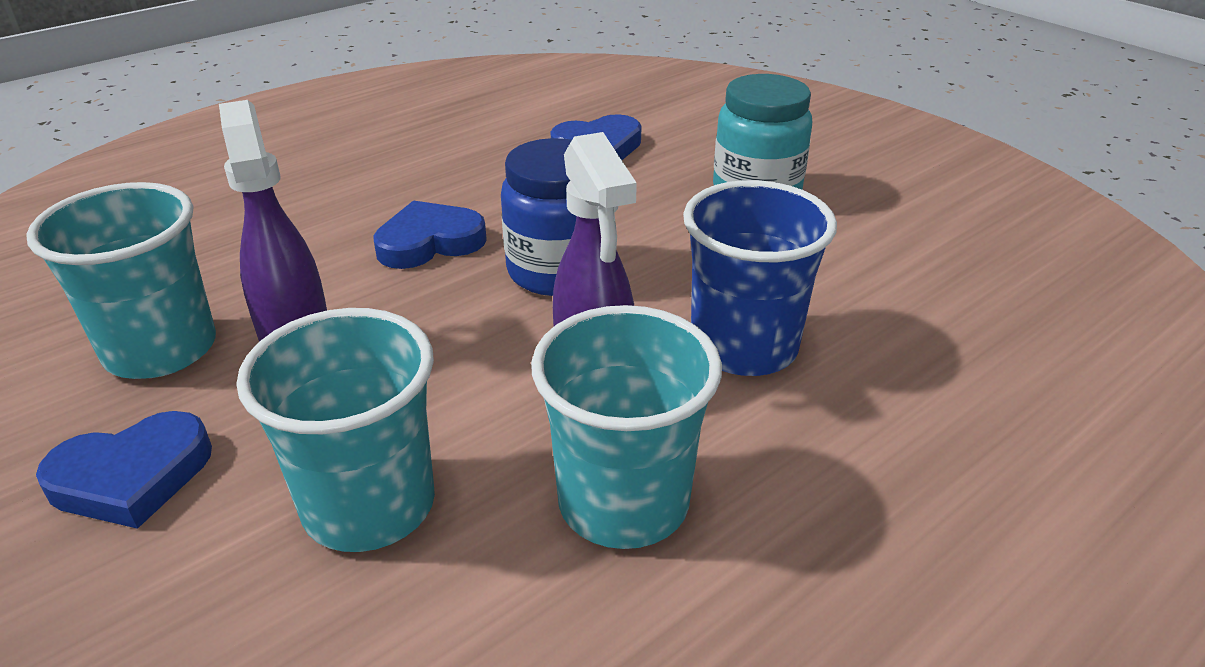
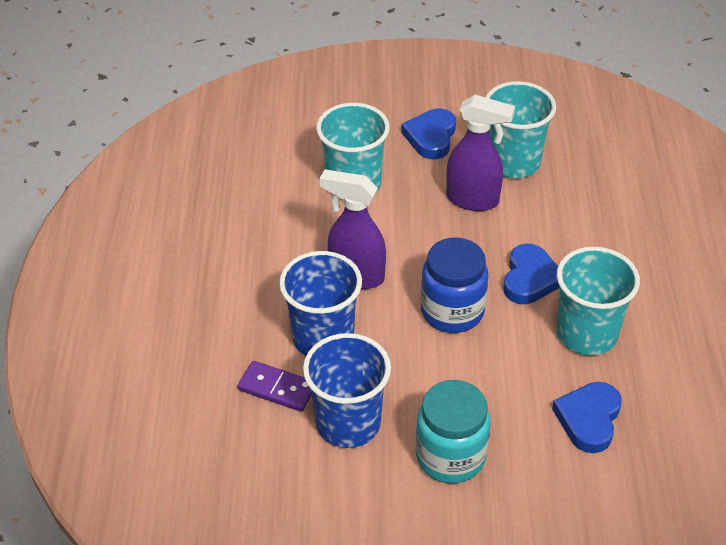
camera: 130 degrees right, 10 degrees up
(623, 502) = (283, 244): turquoise cup -> turquoise cup (586, 334)
(824, 265) = (348, 423): none -> blue cup
(872, 340) = (277, 388): none -> purple domino

